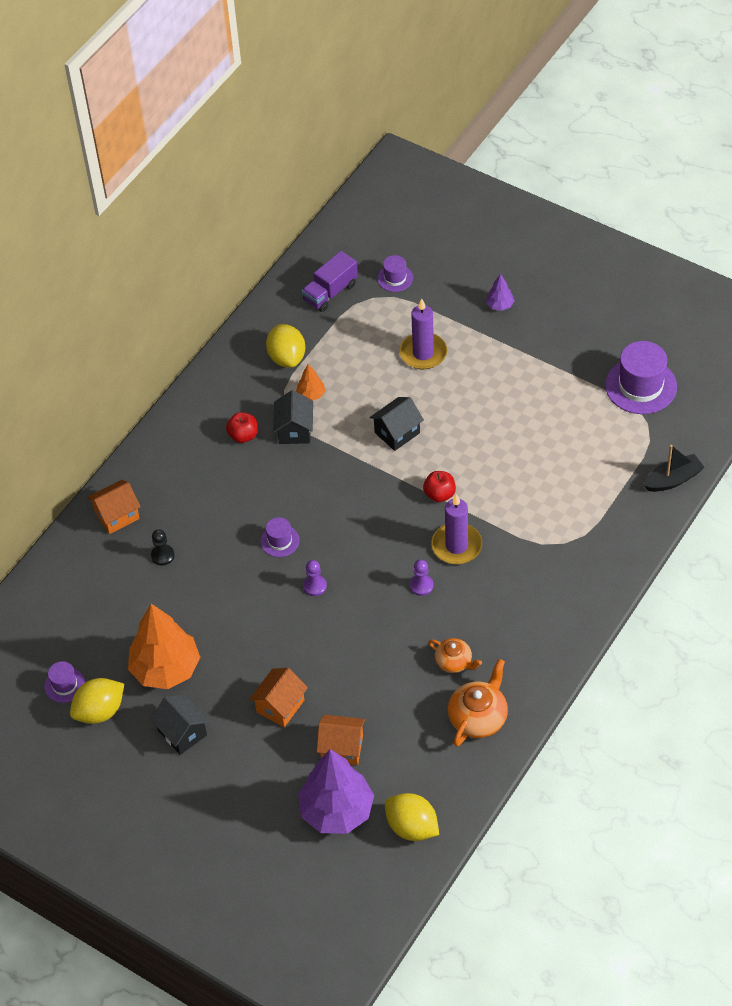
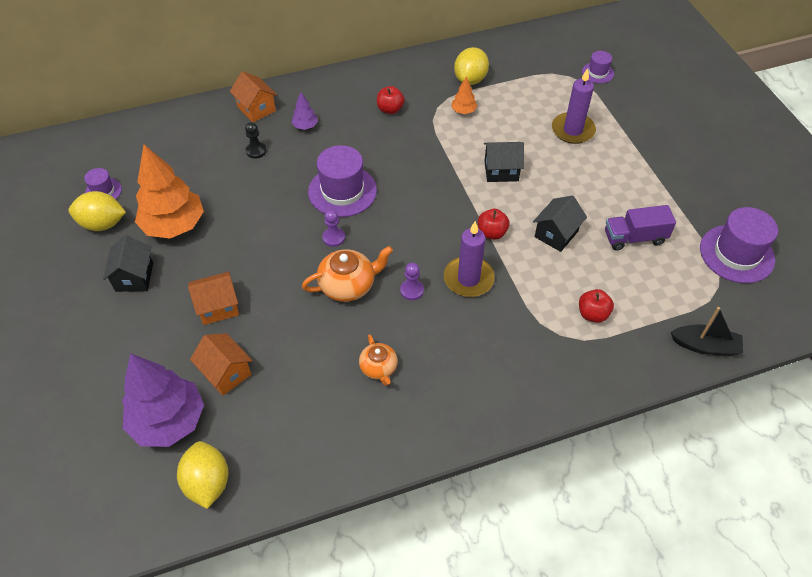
camera: 35 degrees right, 0 degrees up
(117, 515) = (256, 109): orange house -> orange house turned 45 degrees clockwise
(280, 541) = (342, 191): purple hat -> purple hat, size x1.91
(294, 430) = (428, 126): black house -> black house (556, 234)
(330, 292) = (541, 57): purple truck -> purple truck (634, 238)
(478, 717) = (353, 429): orange teapot -> orange teapot (348, 285)
(500, 305) = (664, 131): purple tree -> purple tree (305, 126)
(574, 510) = (592, 314): none -> red apple

